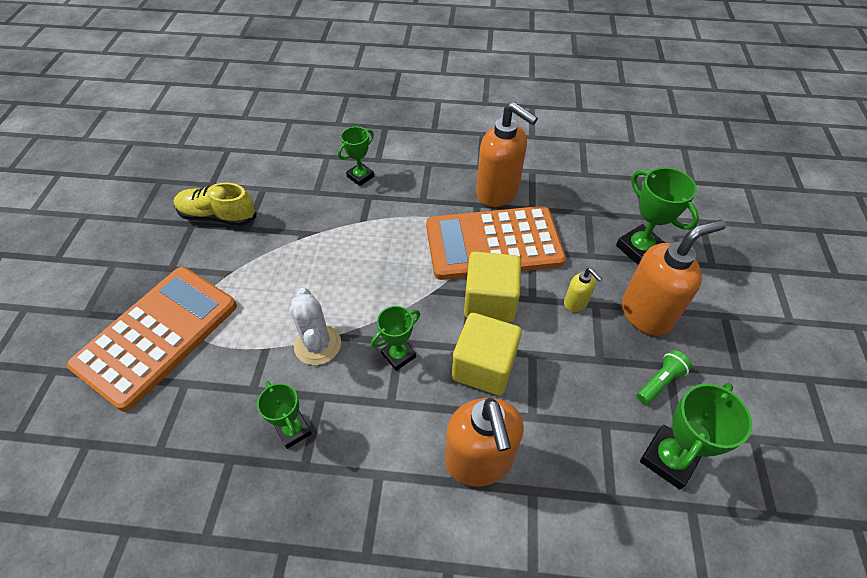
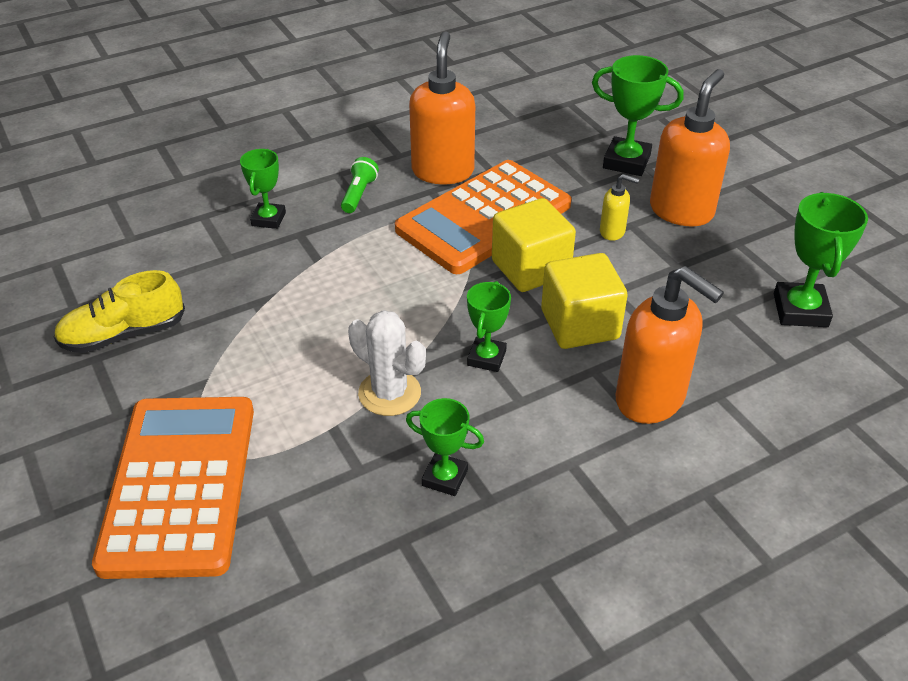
camera: 35 degrees left, 10 degrees down
(498, 193) = (443, 171): orange soap dispenser -> orange soap dispenser turned 90 degrees counterclockwise
(660, 382) = (741, 258): green flashlight -> green flashlight (359, 194)

